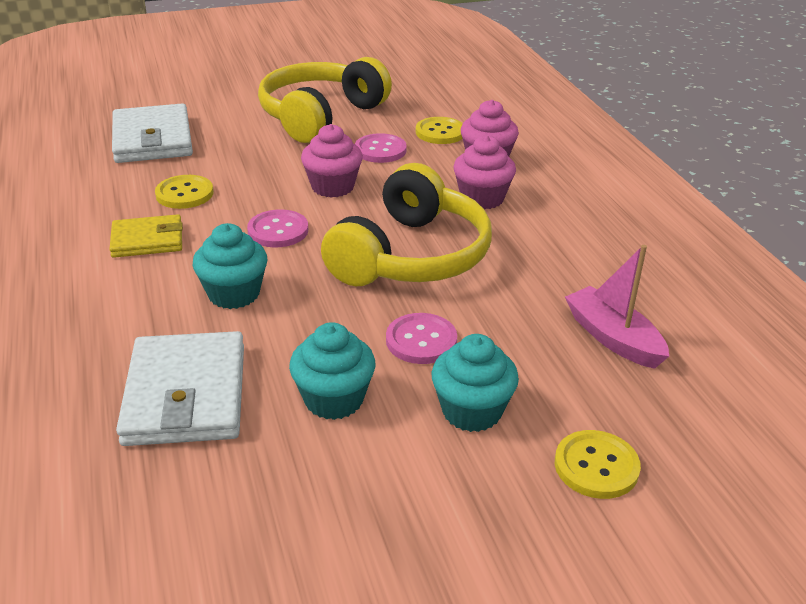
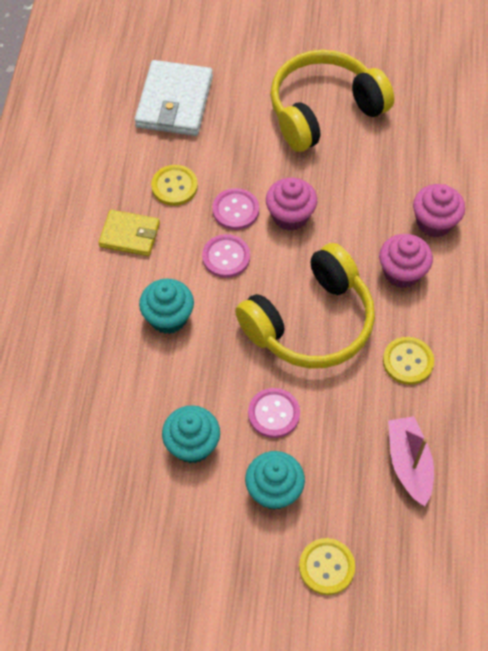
camera: 25 degrees right, 25 degrees up
(186, 394) = (104, 404): white wallet -> none
(380, 150) = (351, 178): pink button -> pink button (235, 210)
(440, 132) = (415, 169): yellow button -> yellow button (408, 361)

